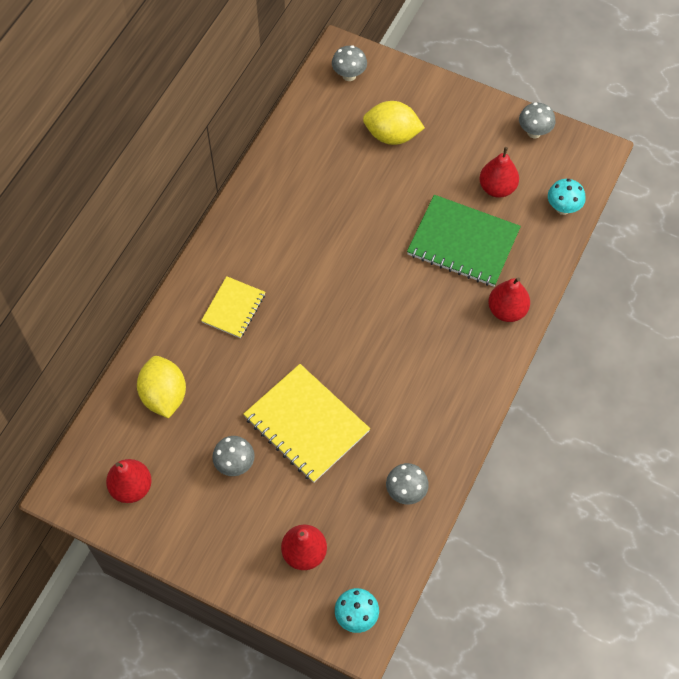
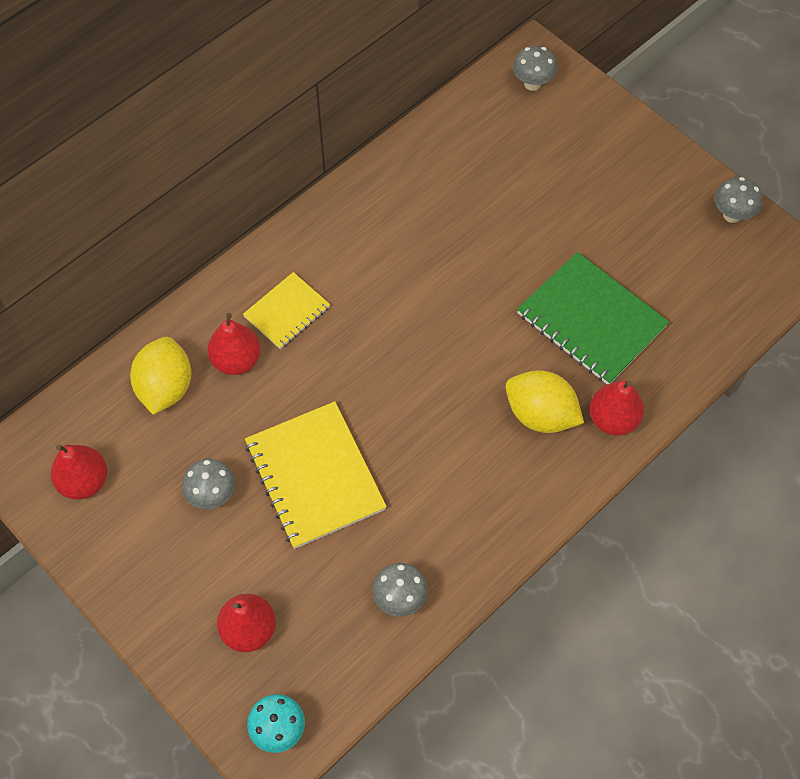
camera: 20 degrees right, 0 degrees up
(392, 135) = (555, 168): yellow lemon -> yellow lemon (540, 414)
(497, 188) = (659, 268): red pear -> red pear (236, 360)
(563, 208) = (732, 317): turquoise mushroom -> none

